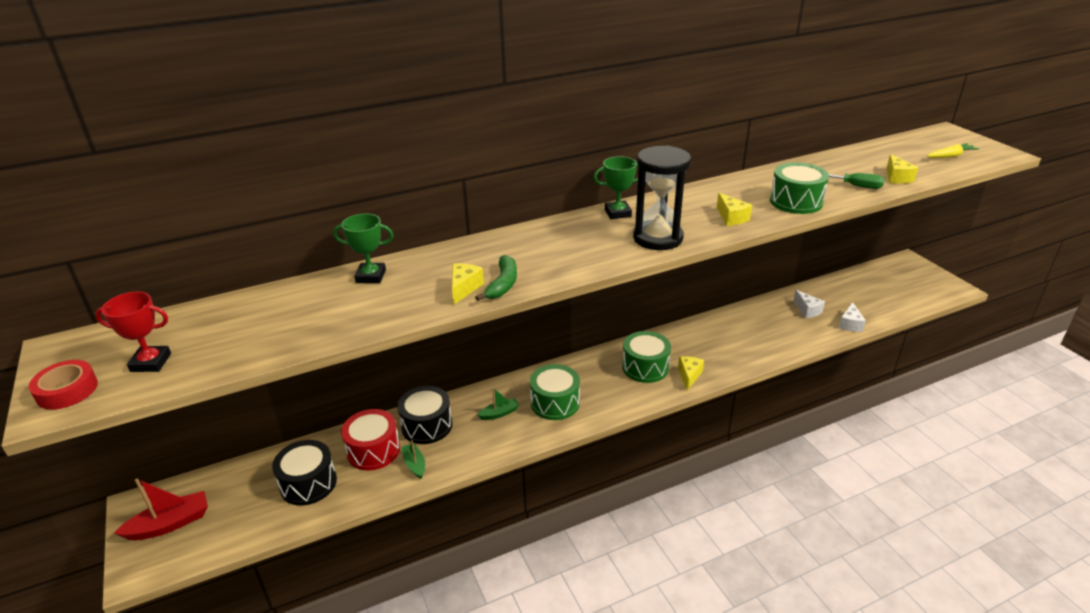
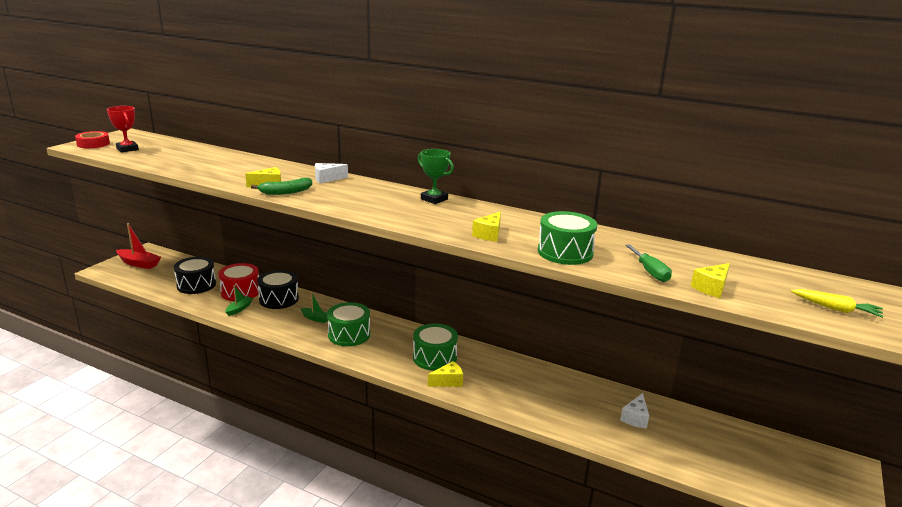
camera: 50 degrees right, 10 degrees down
(371, 276) = (257, 163): green trophy -> none
(657, 238) = (413, 218): black hourglass -> none
(850, 324) = (651, 452): white cheese -> white cheese (327, 179)

